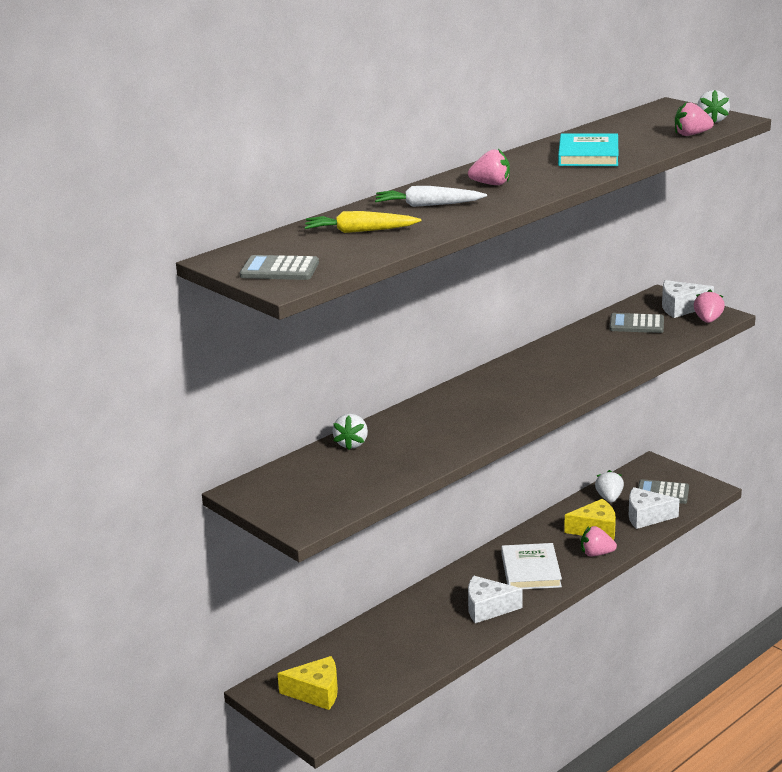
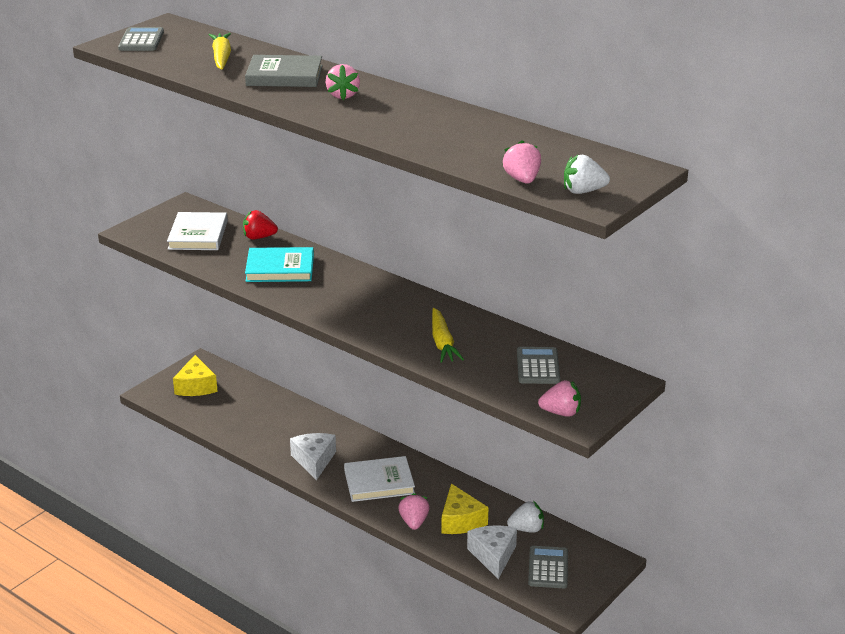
camera: 80 degrees right, 5 degrees up
(331, 480) = (198, 235): none -> white book
(351, 444) = (259, 237): white strawberry -> red strawberry
(427, 205) = (284, 76): white carrot -> grey book
(588, 155) = (439, 132): turquoise book -> turquoise book (280, 268)
(594, 359) = (442, 343): none -> yellow carrot
(681, 308) = (593, 395): white cheese -> none

